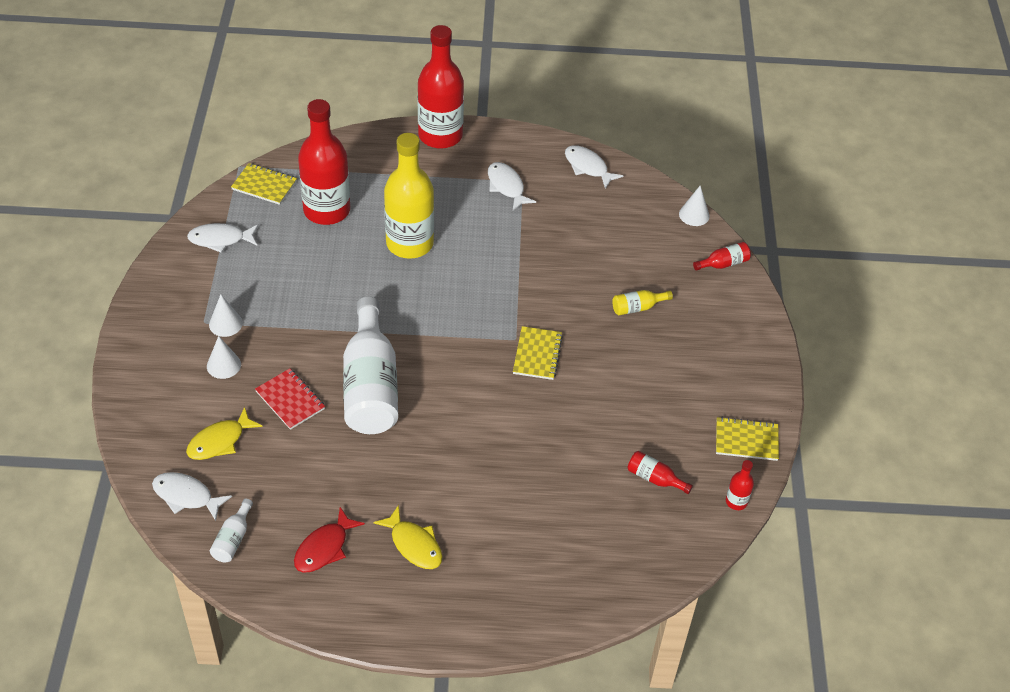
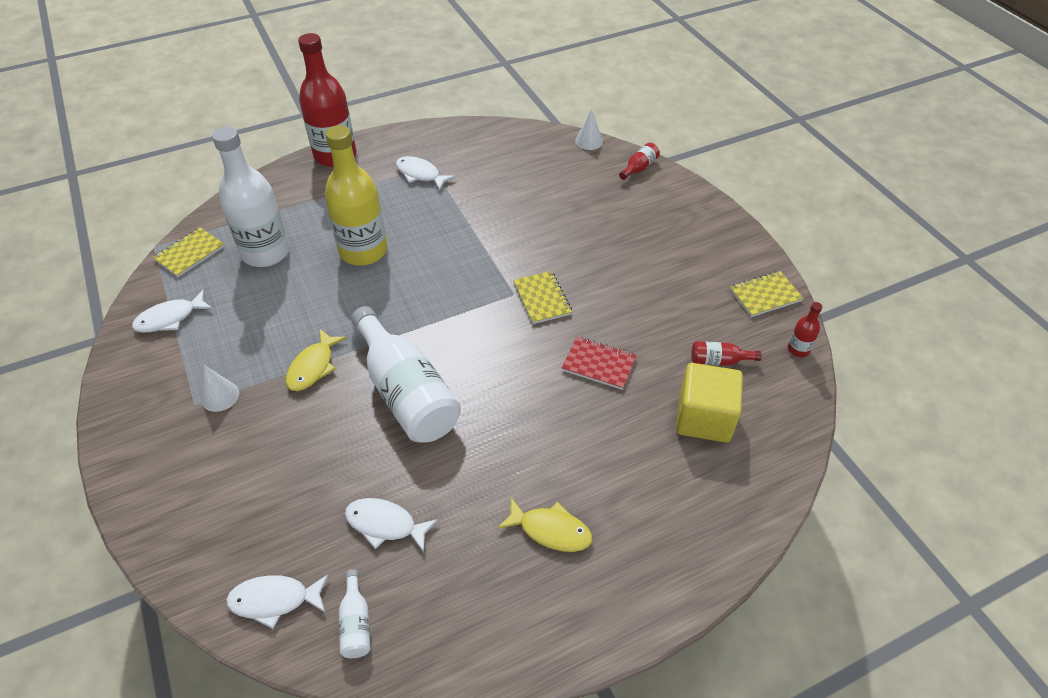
camera: 25 degrees left, 0 degrees up
(219, 441) = (280, 520): yellow fish -> yellow fish (313, 367)
(223, 365) = (240, 438): white cone -> none
(264, 185) = (190, 253): yellow notebook -> yellow notebook turned 45 degrees counterclockwise
(290, 400) = (333, 442): red notebook -> red notebook (599, 364)
(324, 548) = (462, 581): red fish -> none
(327, 210) = (266, 253): red bottle -> white bottle
(587, 167) = (478, 136): white fish -> white fish (385, 524)
(603, 519) = (704, 418): none -> yellow cube
(637, 307) = (598, 227): yellow bottle -> none

